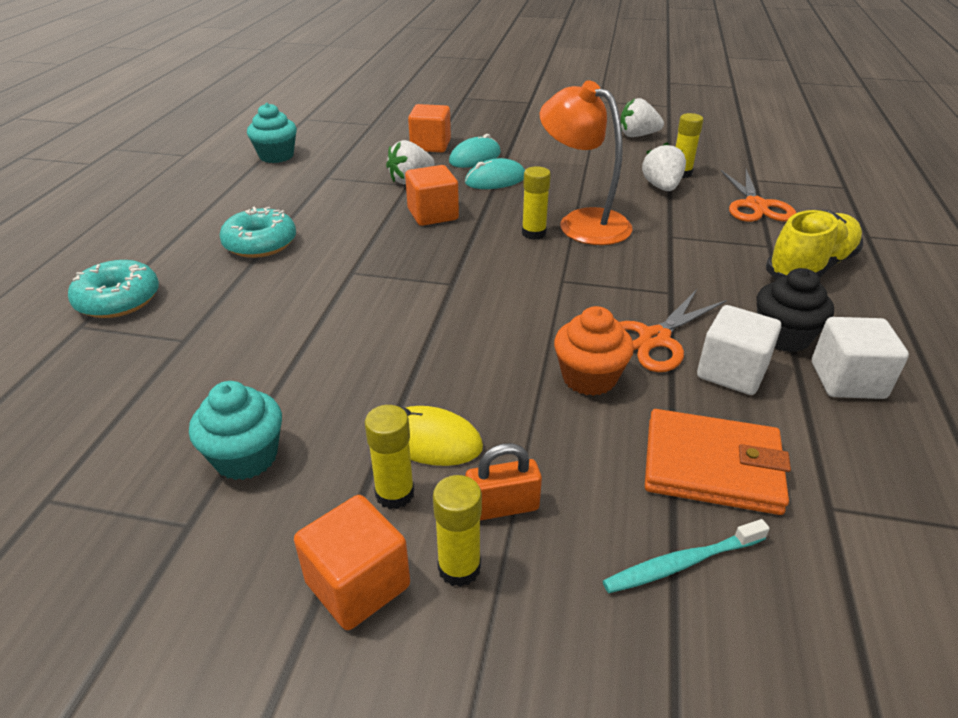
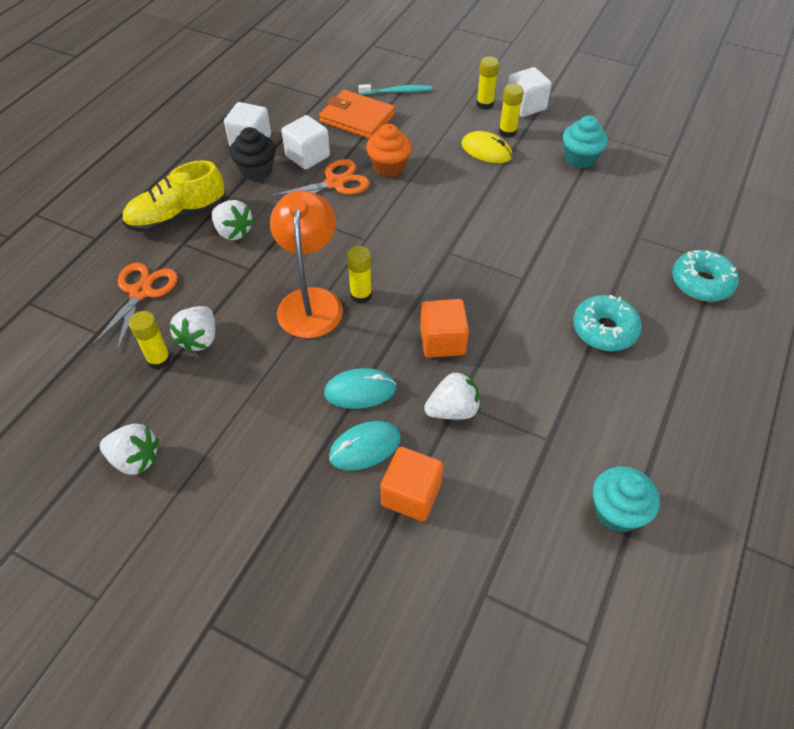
camera: 165 degrees left, 15 degrees up
(358, 584) = (525, 106): orange cube -> white cube
(502, 507) = (460, 119): orange padlock -> none
(582, 222) = (311, 301): orange lamp -> orange lamp turned 150 degrees counterclockwise
(726, 263) = (233, 232): none -> white strawberry

